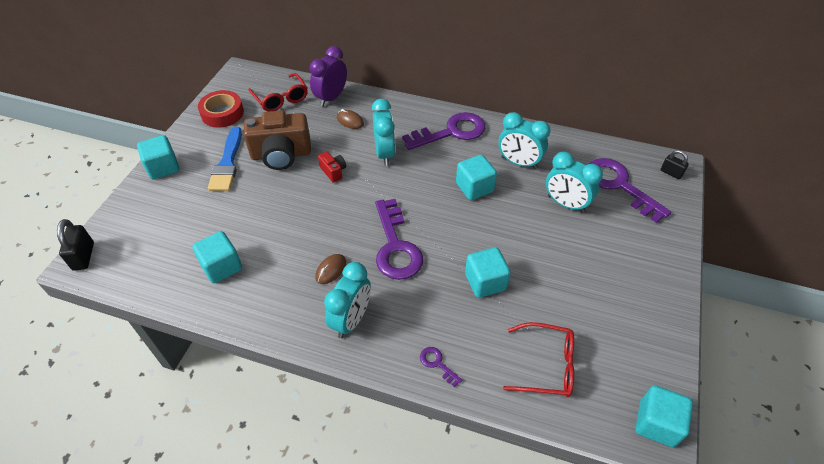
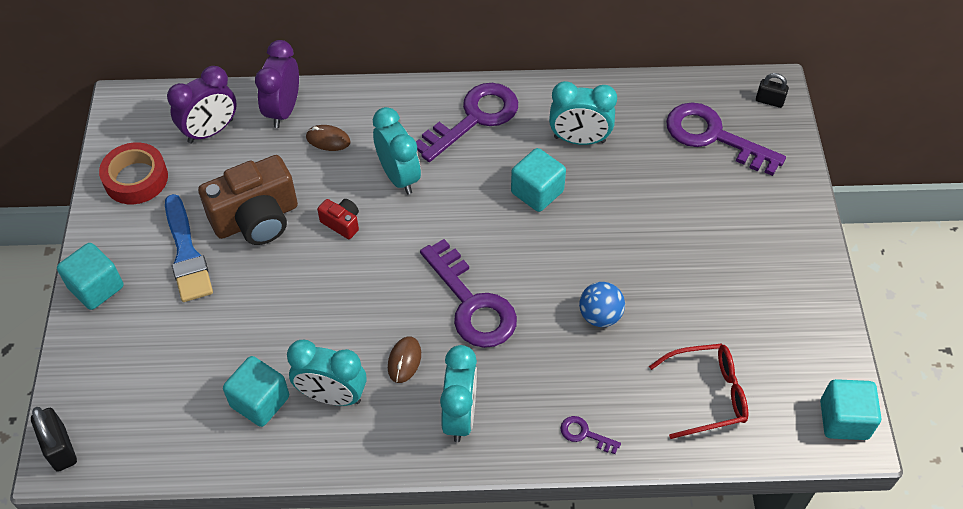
camera: 20 degrees left, 5 degrees up
(281, 99) = (211, 131): red glasses -> purple clock
(485, 282) = (600, 315): turquoise cube -> blue ball
(565, 204) = (658, 182): turquoise clock -> turquoise clock (332, 396)

